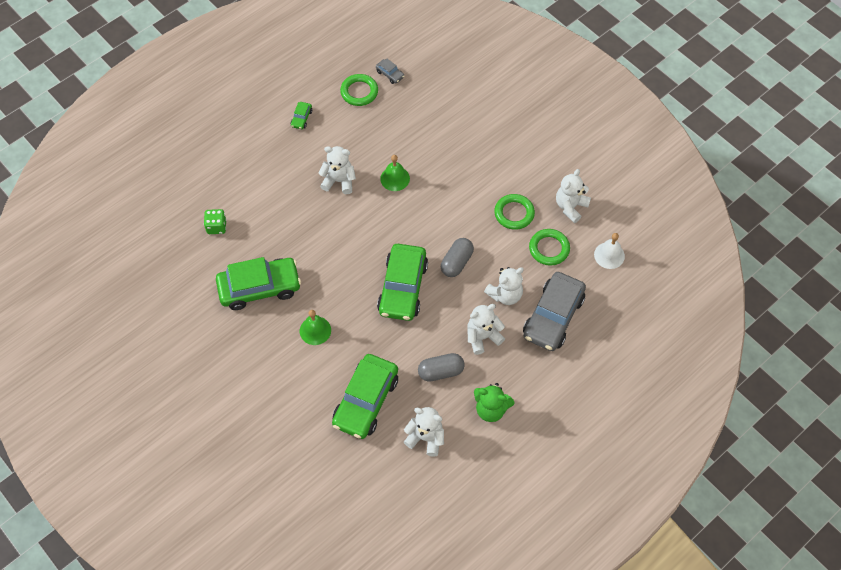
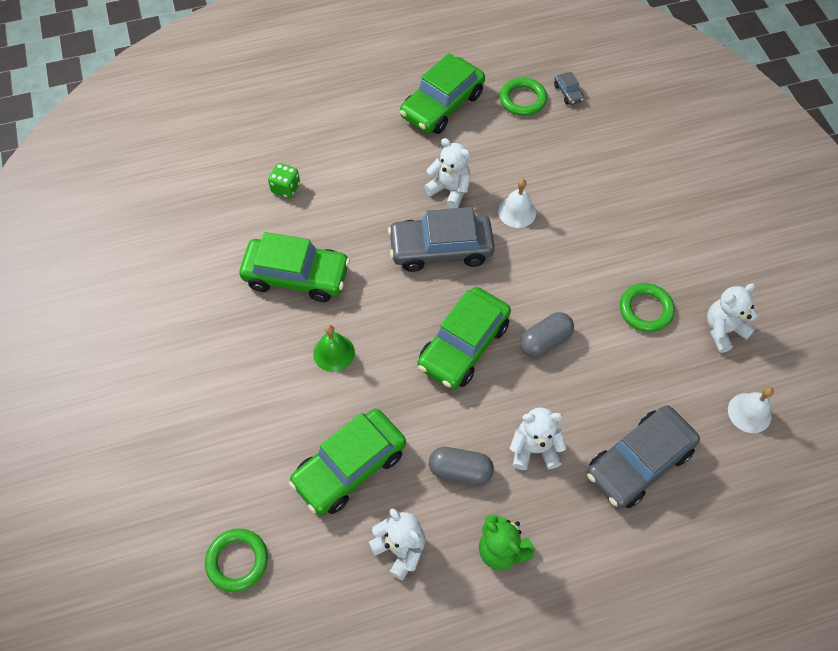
camera: 25 degrees right, 0 degrees up
(301, 118) = (442, 105): green car -> green car, size x2.43
(354, 227) = (441, 249): none -> grey car
(395, 178) = (517, 211): green bell -> white bell
(505, 295) = (588, 407): white teddy bear -> none
(549, 249) = (671, 372): green ring -> green ring (237, 561)

